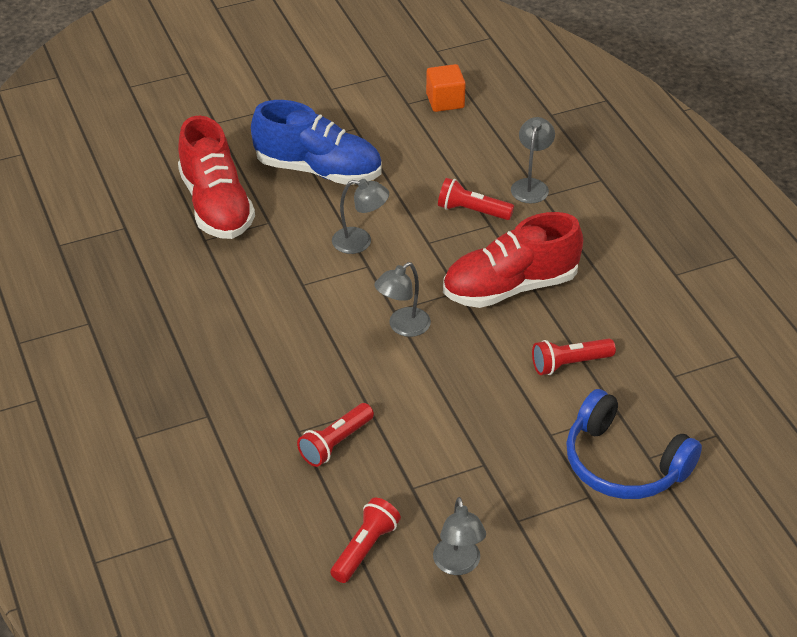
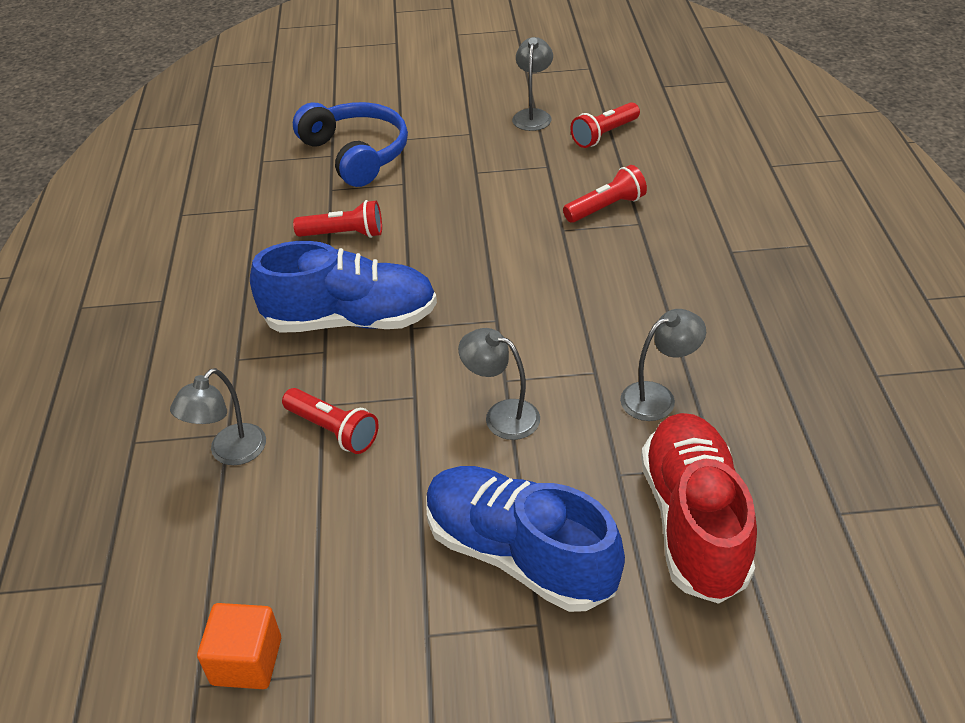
camera: 160 degrees left, 0 degrees up
(403, 327) = (494, 299): grey lamp -> grey lamp (657, 397)
(510, 287) = (351, 320): red shoe -> blue shoe

